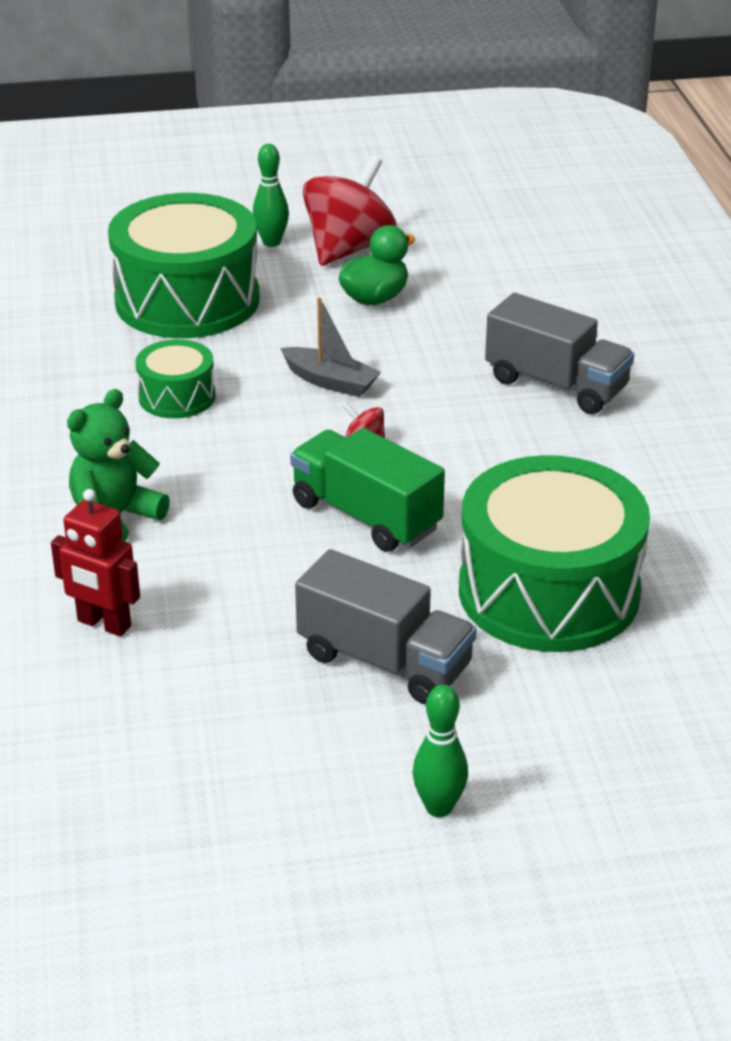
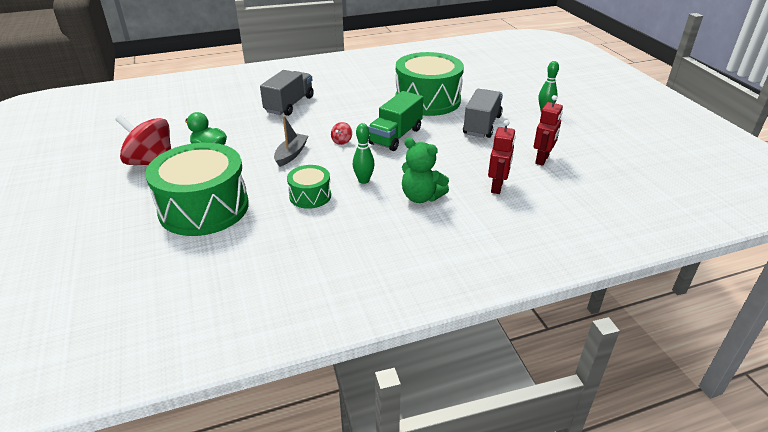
camera: 100 degrees left, 0 degrees up
(184, 725) = (542, 159): none -> red robot
(271, 242) = (136, 188): green bowling pin -> green bowling pin (363, 180)

